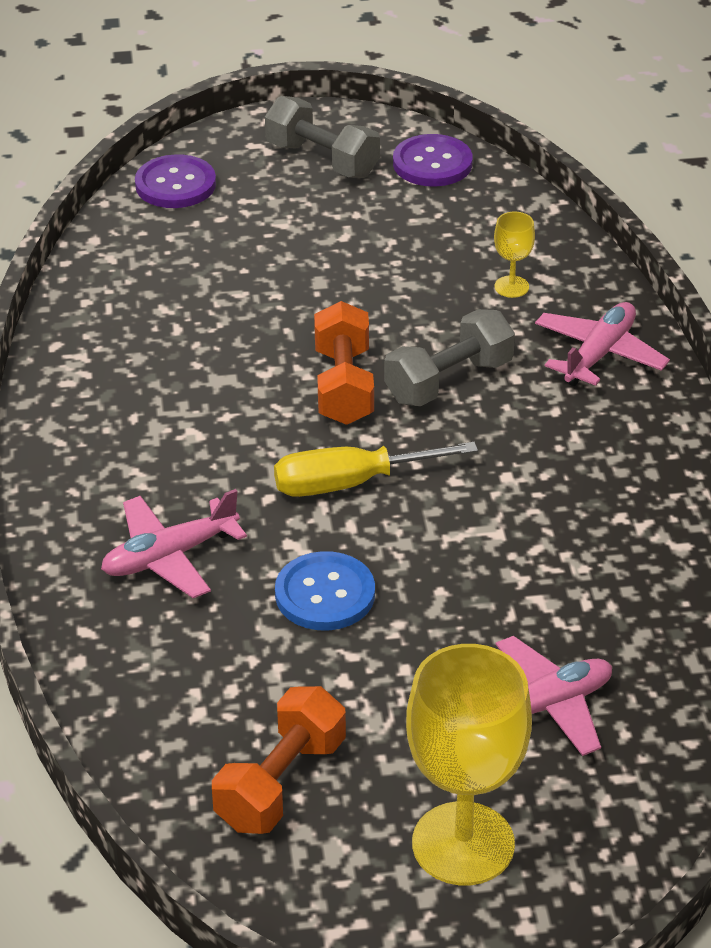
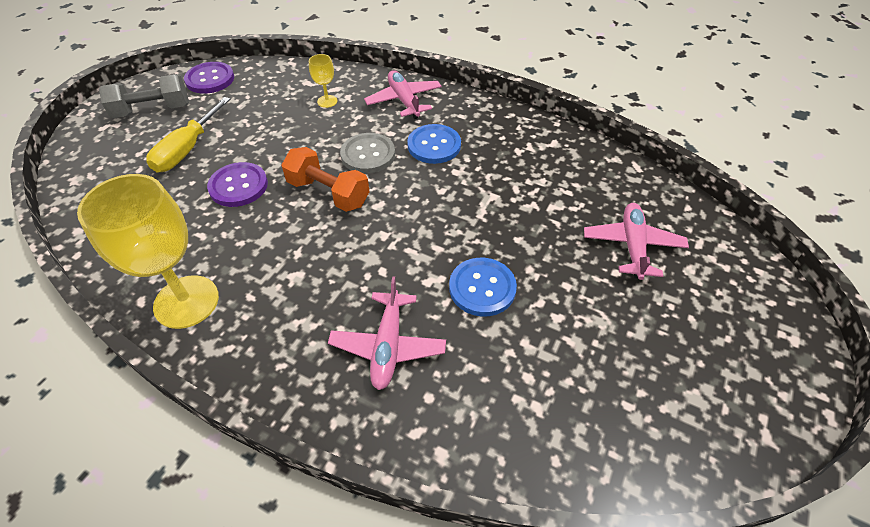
camera: 55 degrees left, 10 degrees up
(175, 184) = (86, 171): purple button -> purple button (238, 186)
(281, 783) = (625, 395): orange dumbbell -> none
(350, 483) = (405, 230): yellow screwdriver -> yellow screwdriver (187, 149)
(448, 381) = (368, 155): grey dumbbell -> grey button
(463, 844) = (719, 333): yellow goblet -> yellow goblet (186, 302)
(536, 431) = (434, 145): none -> blue button

